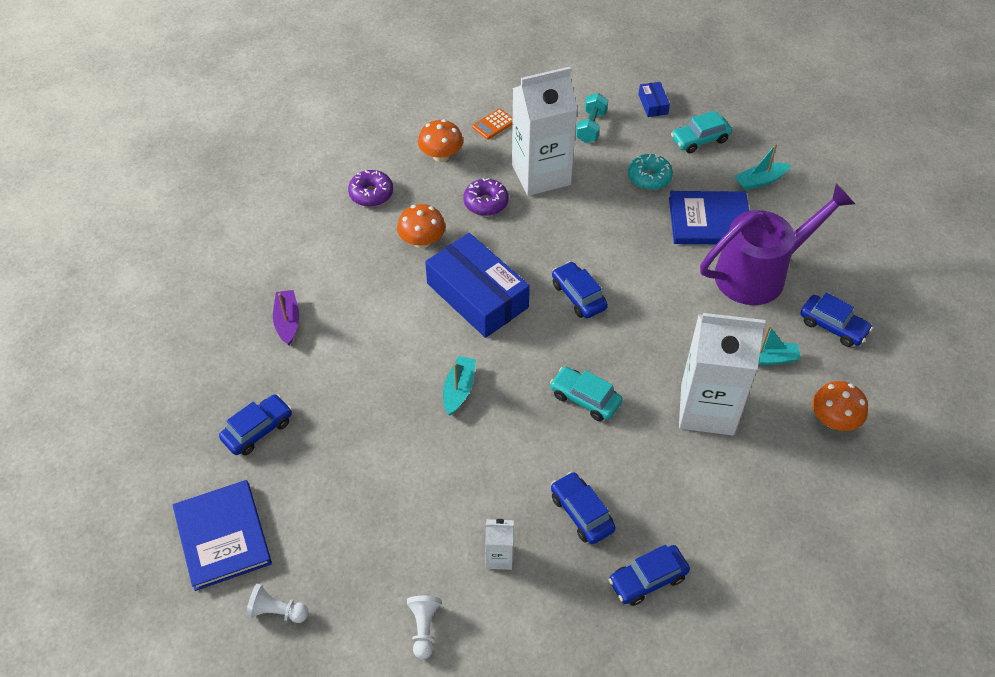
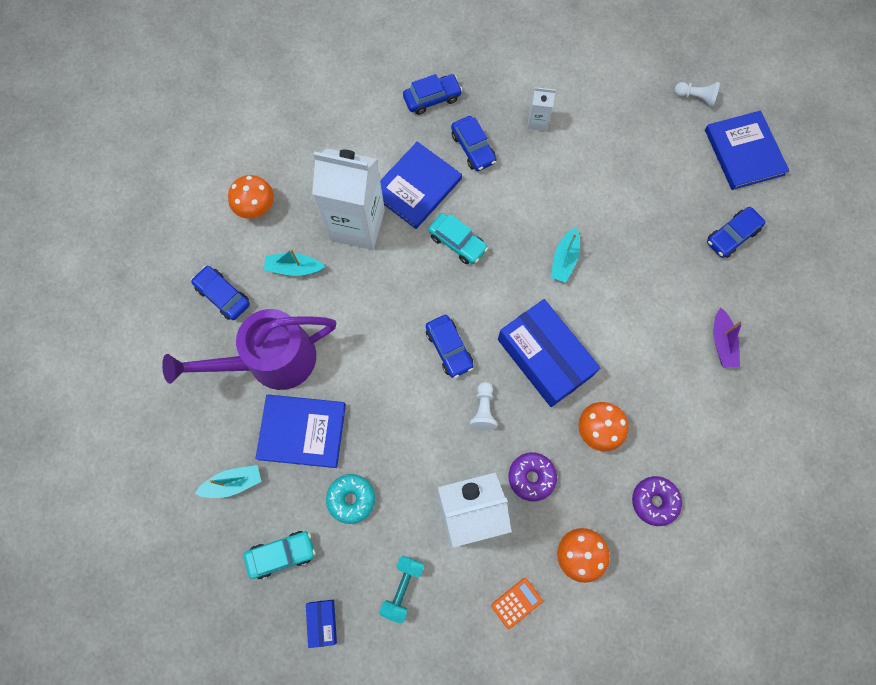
camera: 175 degrees left, 20 degrees up
(424, 628) = (592, 79): white pawn -> white pawn (483, 410)
(645, 458) = (416, 187): none -> blue book

